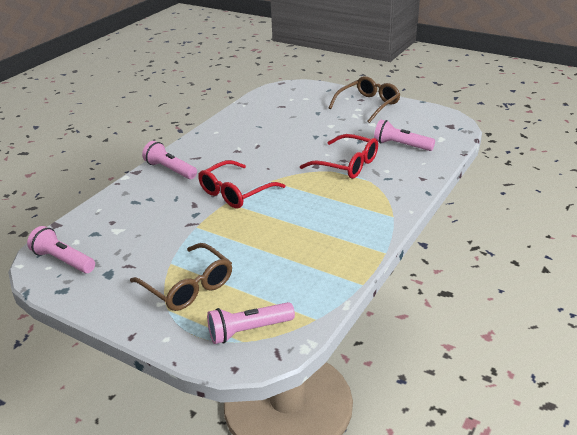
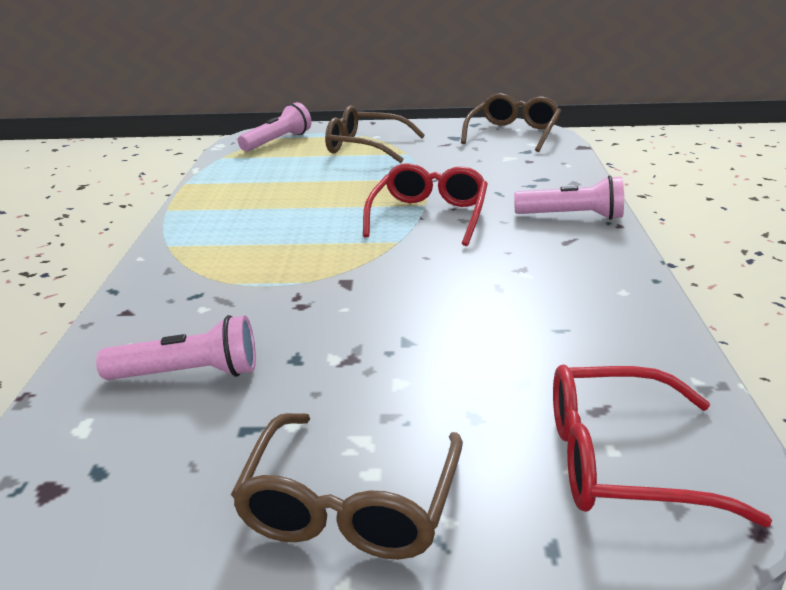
camera: 150 degrees right, 5 degrees down
(63, 260) = (513, 133): pink flashlight -> brown glasses
(347, 165) = (287, 298): red glasses -> red glasses (620, 461)

